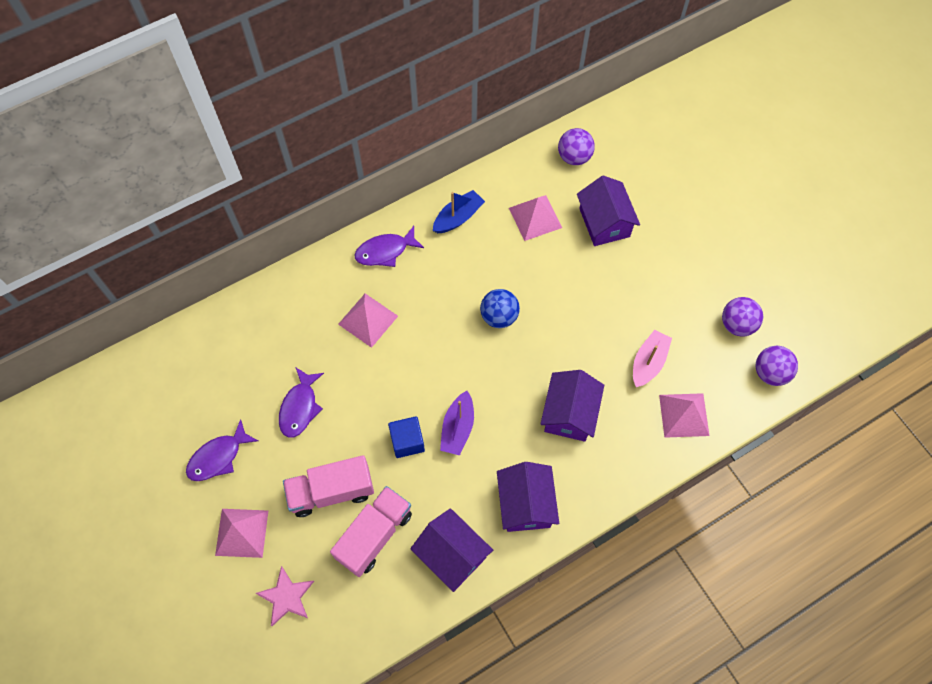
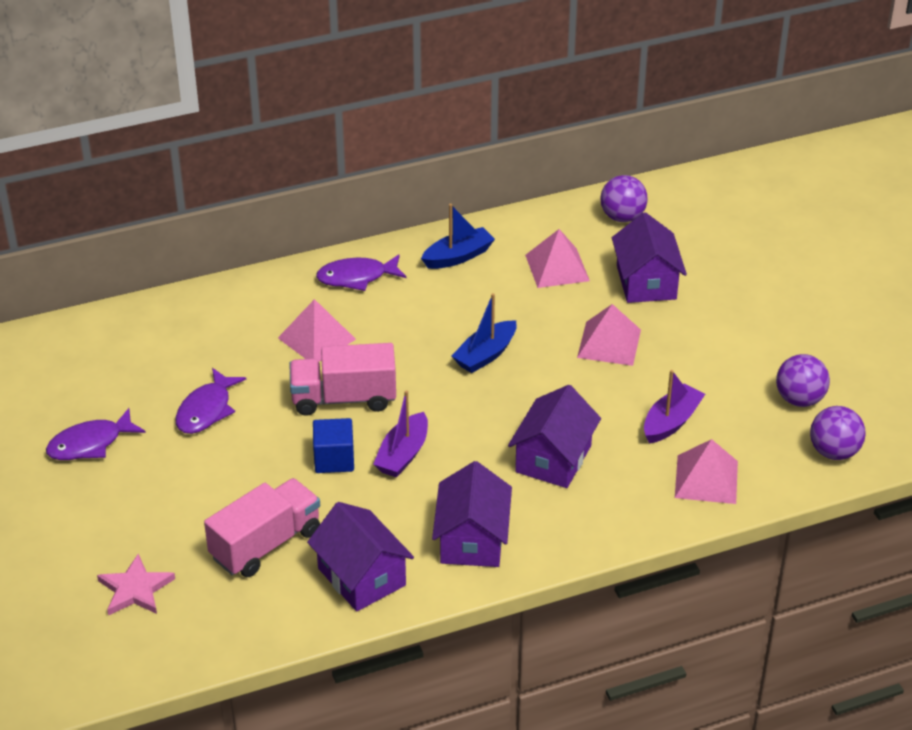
camera: 10 degrees right, 25 degrees down
(242, 533) = (97, 519): pink pyramid -> pink pyramid (609, 343)
(331, 491) = (223, 495): pink truck -> pink truck (344, 398)
(499, 316) = (485, 355): blue ball -> blue boat
(648, 362) = (671, 422): pink boat -> purple boat

